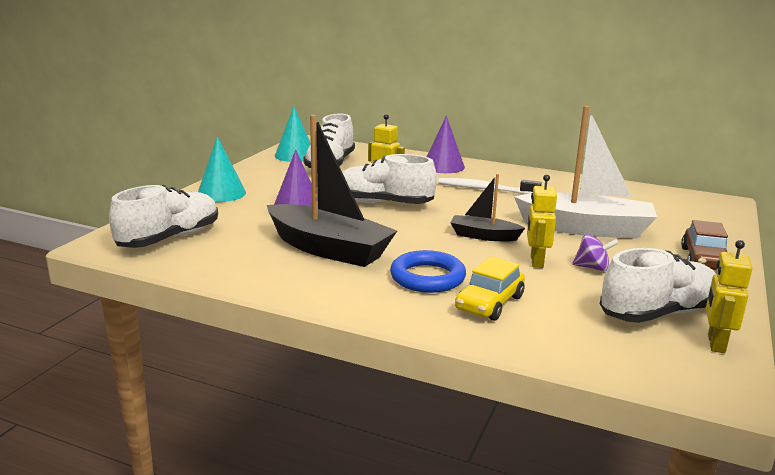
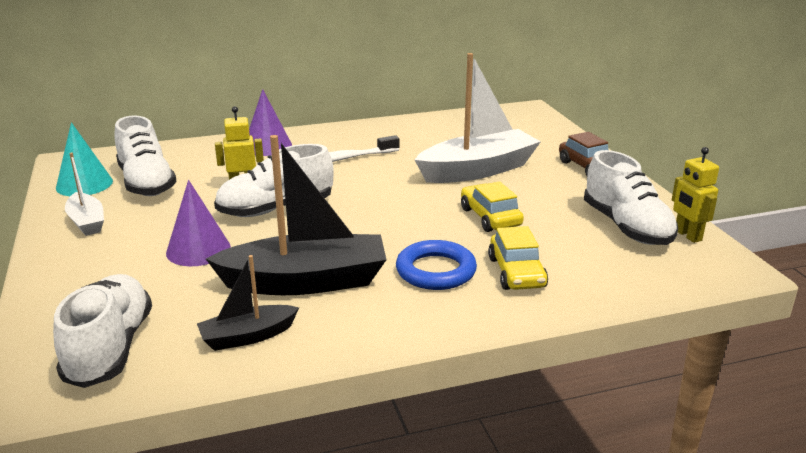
camera: 40 degrees left, 5 degrees up
(221, 193) = (74, 265): turquoise cone -> none
(263, 174) = (87, 222): none -> white boat
(483, 236) = (415, 209): black boat -> black boat (247, 336)
(536, 261) = (490, 217): yellow robot -> yellow car
(592, 268) = (534, 206): purple spinning top -> none
(658, 313) = (626, 227): white shoe -> white shoe turned 135 degrees clockwise

